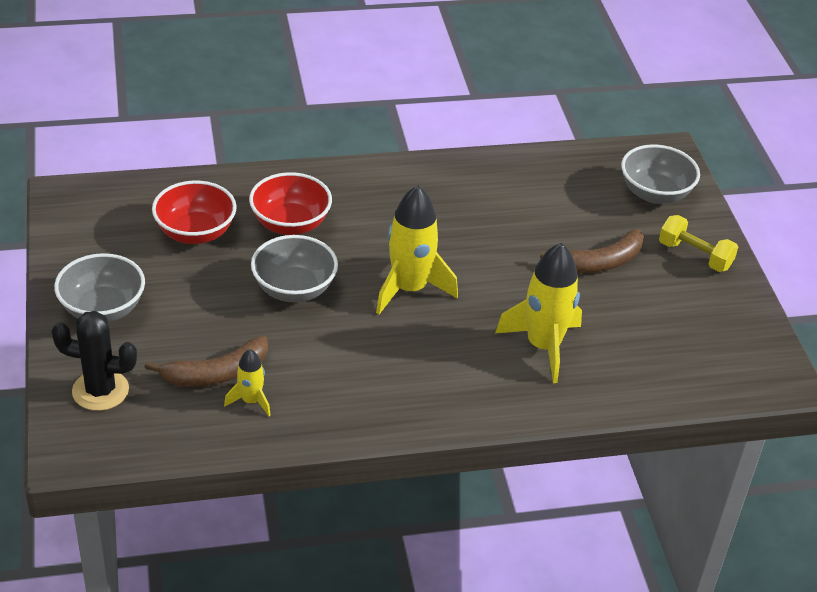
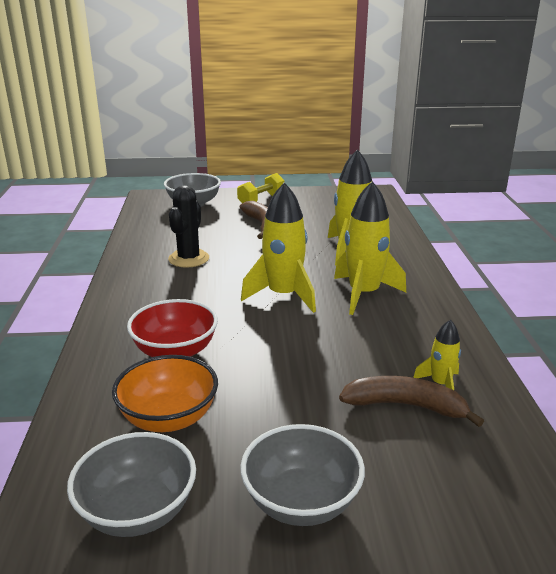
camera: 80 degrees left, 15 degrees down
(100, 390) = (452, 500): black cactus -> black cactus (189, 259)
(195, 232) = (169, 418): red bowl -> orange bowl
(216, 373) = (405, 406): brown banana -> brown banana turned 60 degrees counterclockwise
(294, 289) = (277, 353): grey bowl -> grey bowl (138, 511)
(424, 354) = (364, 294): none -> yellow rocket

